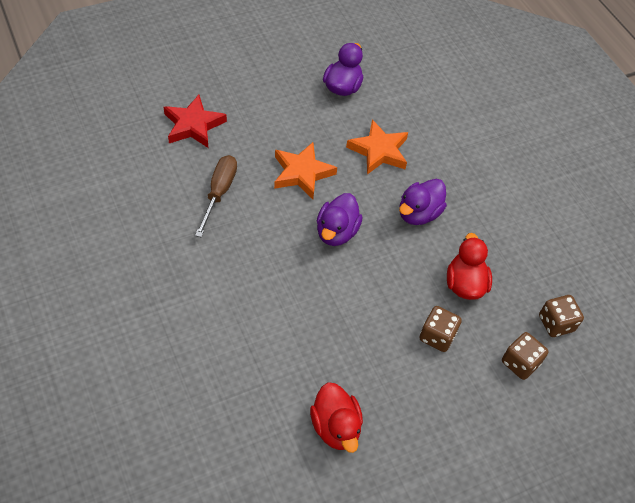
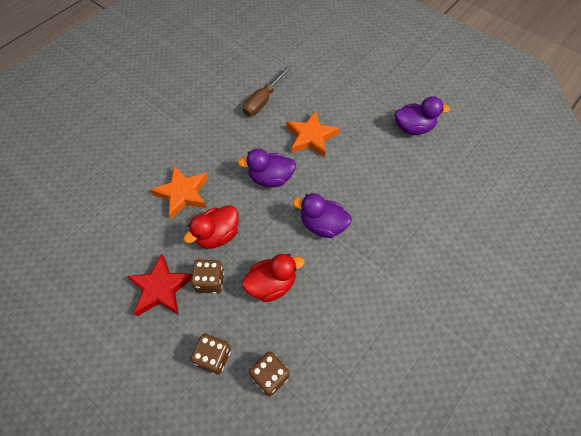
camera: 70 degrees right, 5 degrees up
(193, 125) = (310, 65): red star -> red star (161, 288)
(219, 192) = (263, 100): brown screwdriver -> brown screwdriver turned 135 degrees clockwise
(335, 427) = (104, 242): red duck -> red duck (217, 235)
(379, 151) = (367, 175): orange star -> orange star (183, 193)

